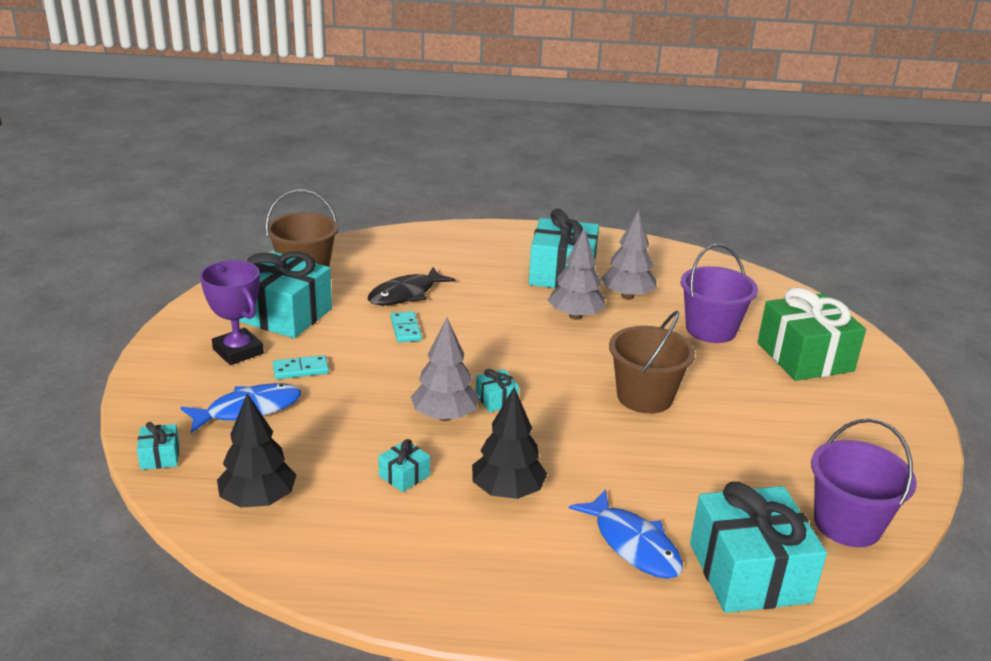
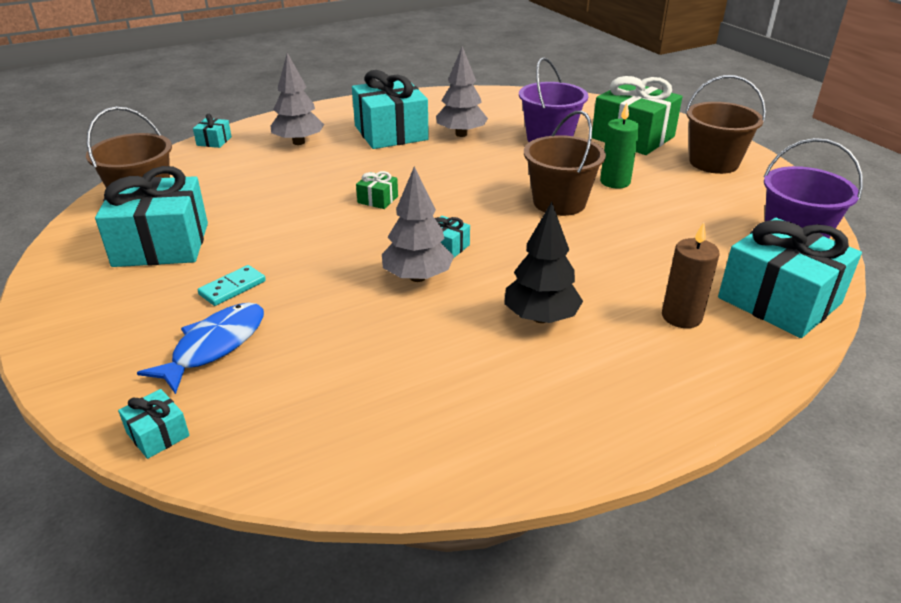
camera: 30 degrees left, 5 degrees up
(238, 351) = (144, 295): purple trophy -> none
(258, 500) = (318, 429): black tree -> none
(404, 476) = (438, 342): turquoise gift -> turquoise gift (214, 141)
(406, 294) = (269, 189): black fish -> none
(406, 329) = (301, 217): turquoise domino -> none
(483, 335) = (378, 199): none -> green gift
(575, 316) = (438, 161): grey tree -> grey tree (299, 142)
(633, 544) = (681, 317): blue fish -> brown candle
(726, 396) = (615, 182): none -> green candle
(863, 415) = (713, 163): none -> brown bucket

